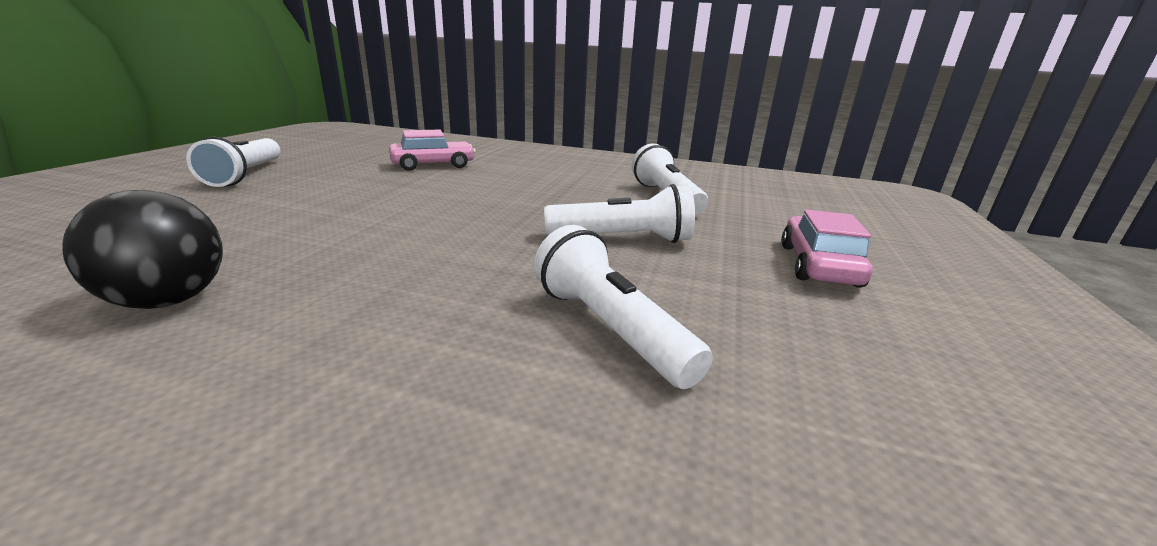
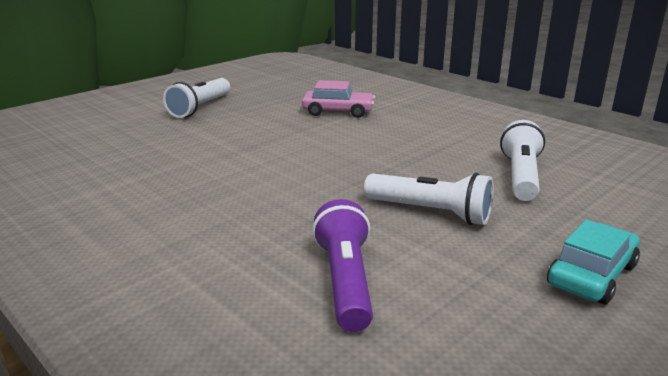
camera: 30 degrees right, 0 degrees up
(168, 301) = (117, 201): black ball -> none
(609, 328) = (345, 281): white flashlight -> purple flashlight
(818, 265) = (591, 275): pink car -> turquoise car

